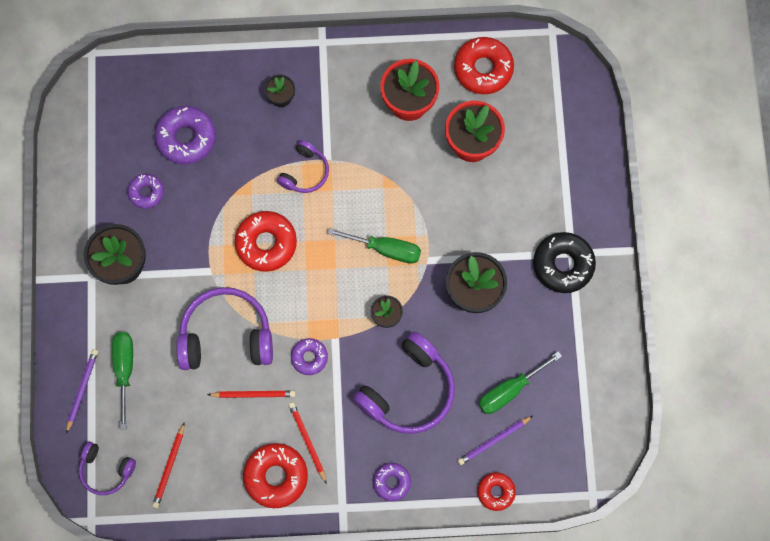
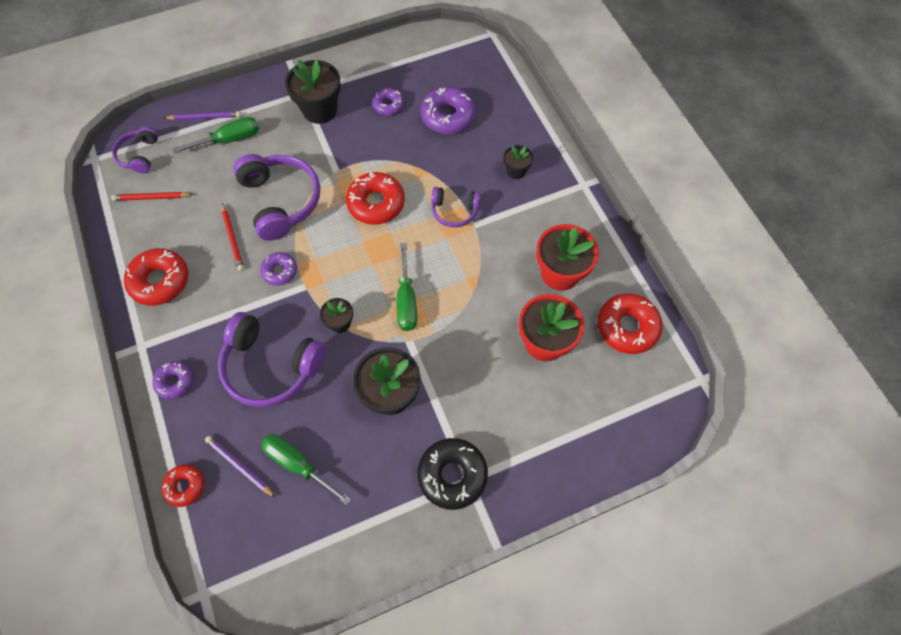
camera: 70 degrees right, 10 degrees down
(307, 441) = (199, 296): red pencil -> none

